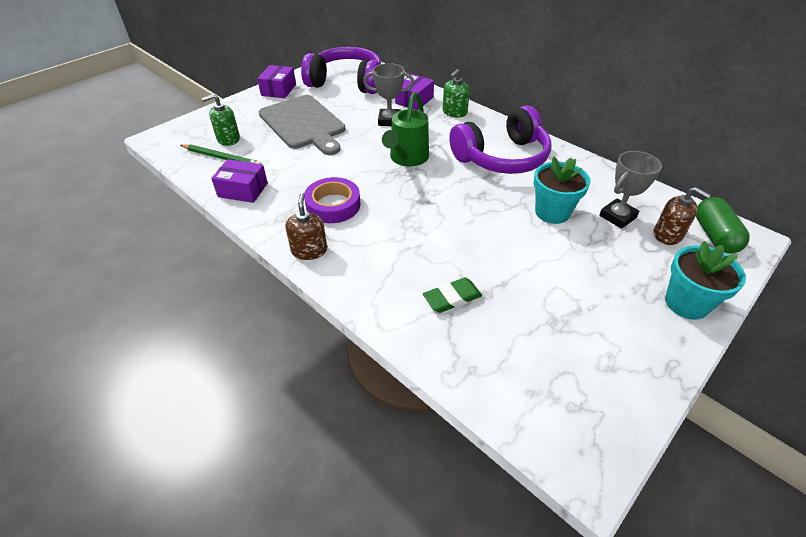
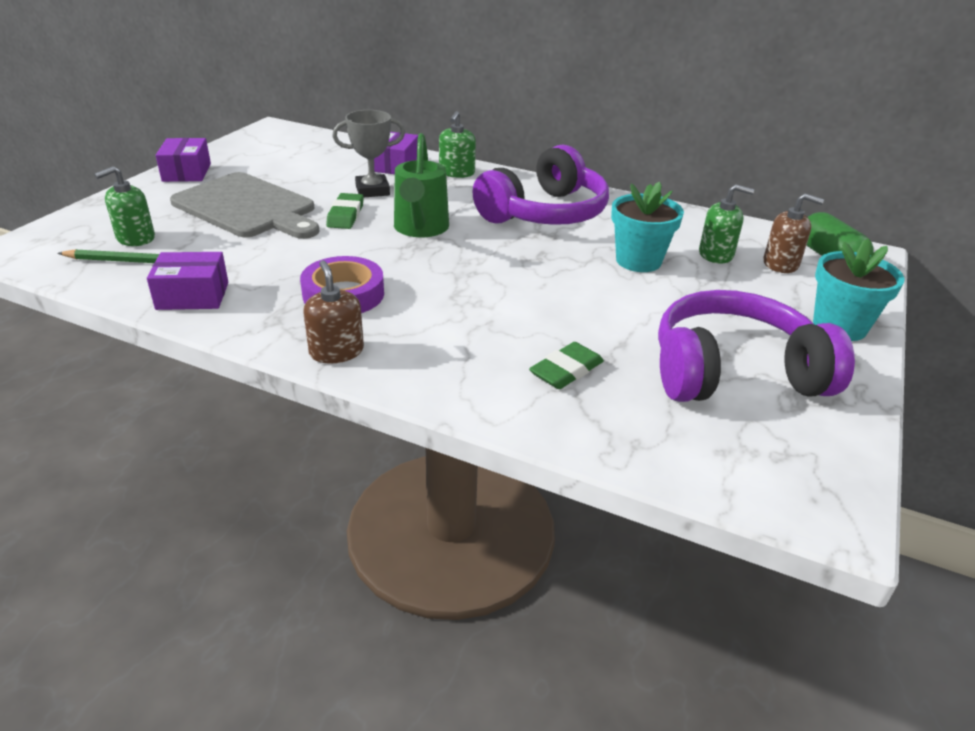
camera: 20 degrees left, 10 degrees down
(346, 82) = (287, 155): purple headphones -> purple headphones (734, 372)
(362, 139) = (345, 215): none -> green eraser
(617, 216) = (716, 254): grey trophy -> green soap dispenser

